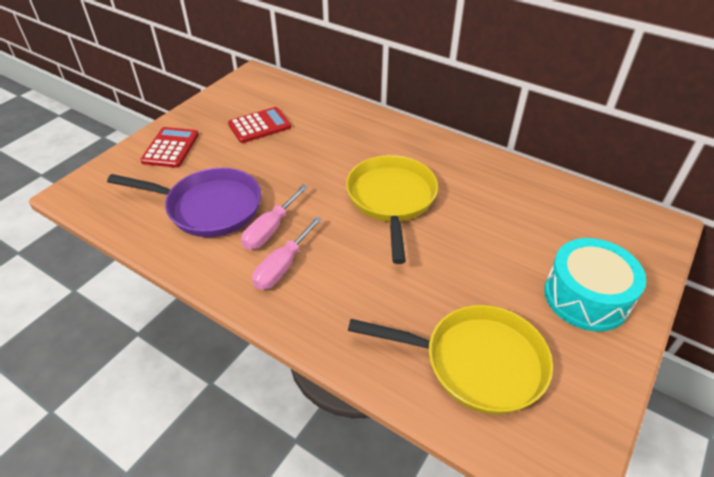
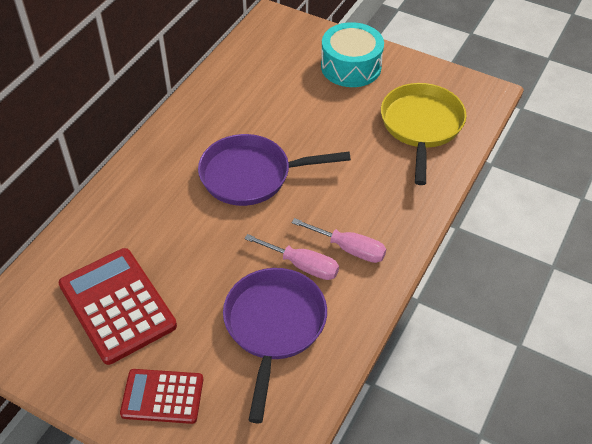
camera: 95 degrees left, 5 degrees up
(259, 126) = (117, 305): red calculator -> red calculator, size x1.62
(391, 200) = (251, 175): yellow pan -> purple pan

